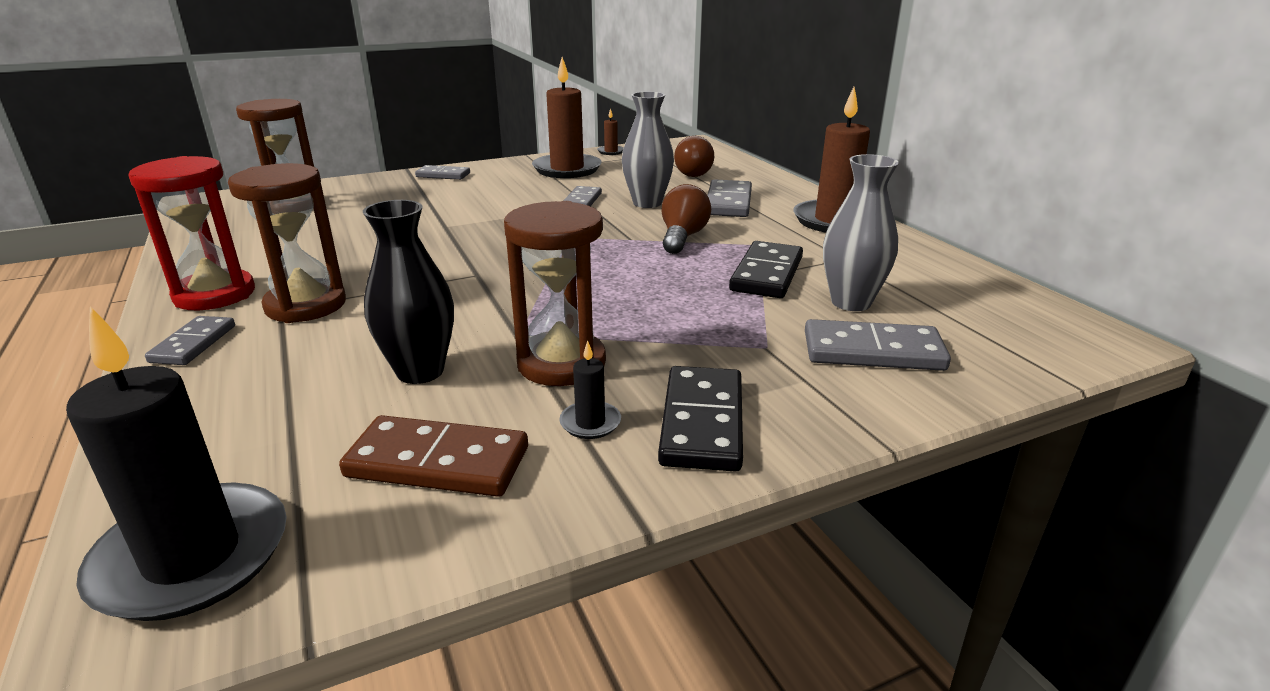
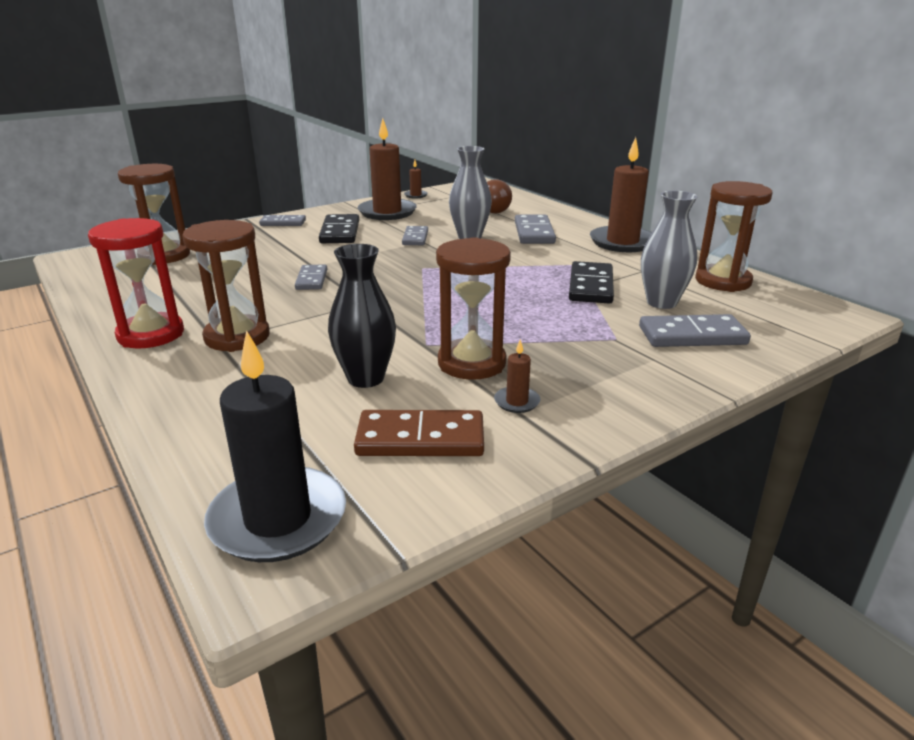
camera: 10 degrees left, 0 degrees up
(193, 344) = (162, 374): grey domino -> grey domino (311, 280)
(590, 423) = (517, 402): black candle -> brown candle
(682, 237) = (512, 262): brown light bulb -> none
(702, 422) = (596, 394): black domino -> black domino (340, 232)
(947, 280) = (723, 281): none -> brown hourglass

